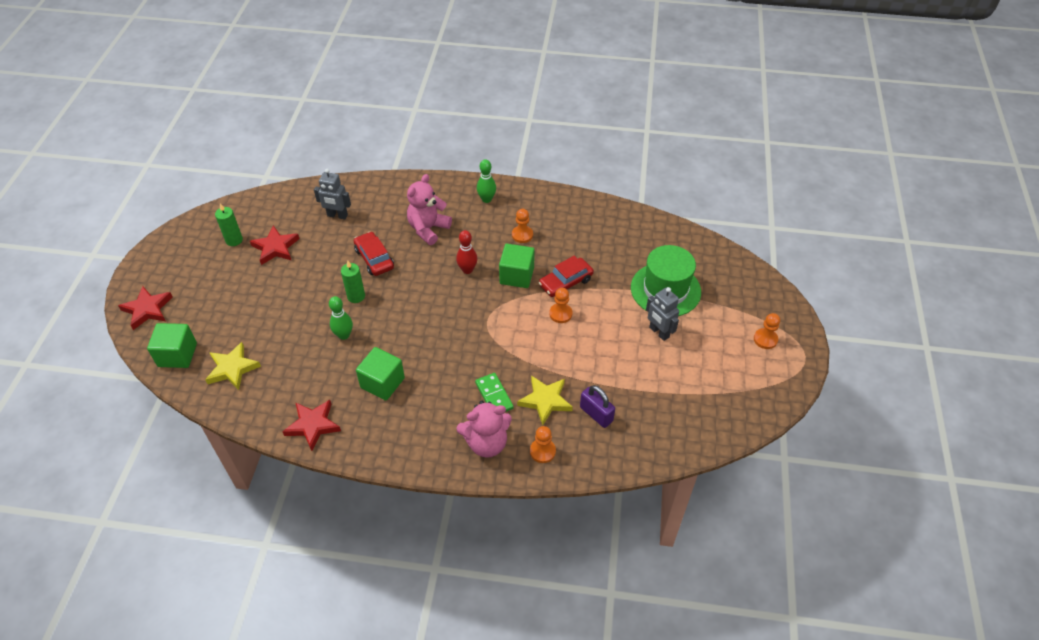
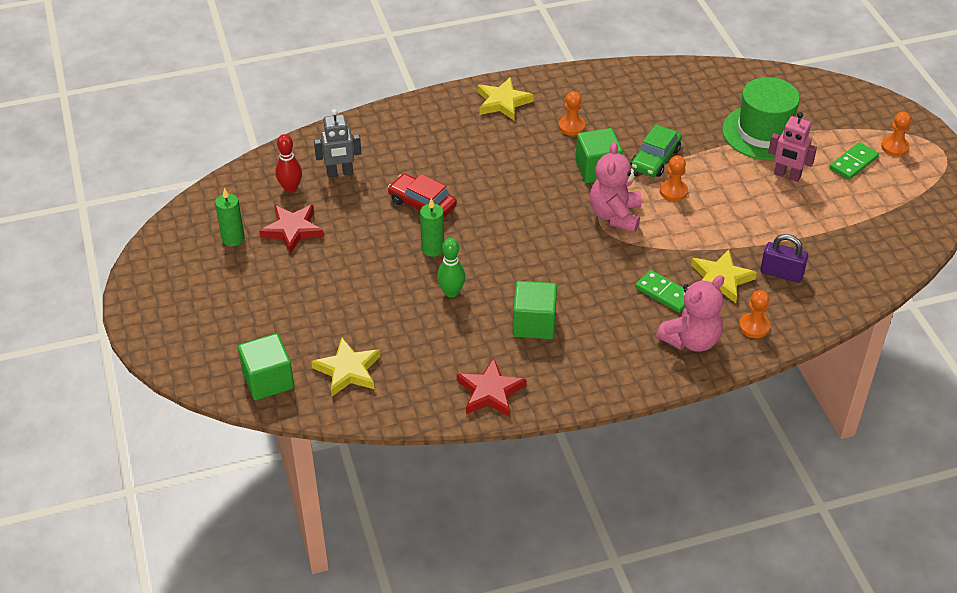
camera: 25 degrees left, 5 degrees down
(147, 309) = (187, 347): red star -> none
(428, 229) = (460, 153): pink teddy bear -> pink teddy bear (615, 215)
(467, 270) = (538, 181): red bowling pin -> red bowling pin (290, 188)
(486, 199) = (503, 102): green bowling pin -> yellow star
(565, 282) = (655, 159): red car -> green car
(659, 332) = (787, 175): grey robot -> pink robot
(721, 341) = (853, 163): none -> green domino

